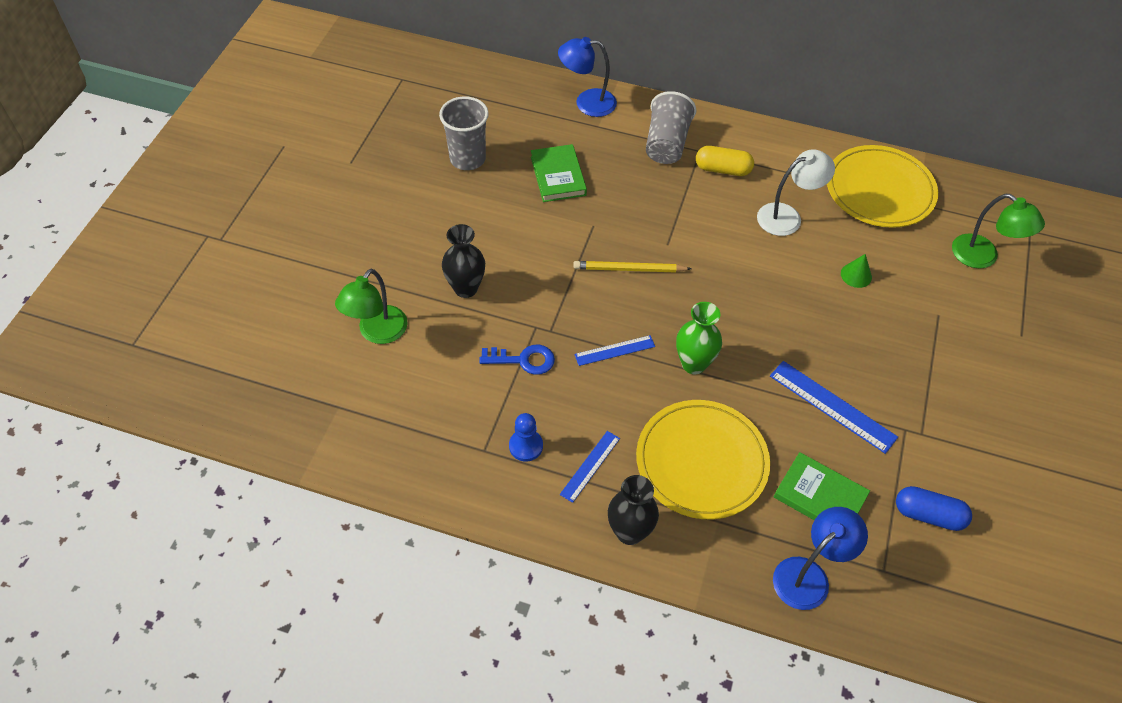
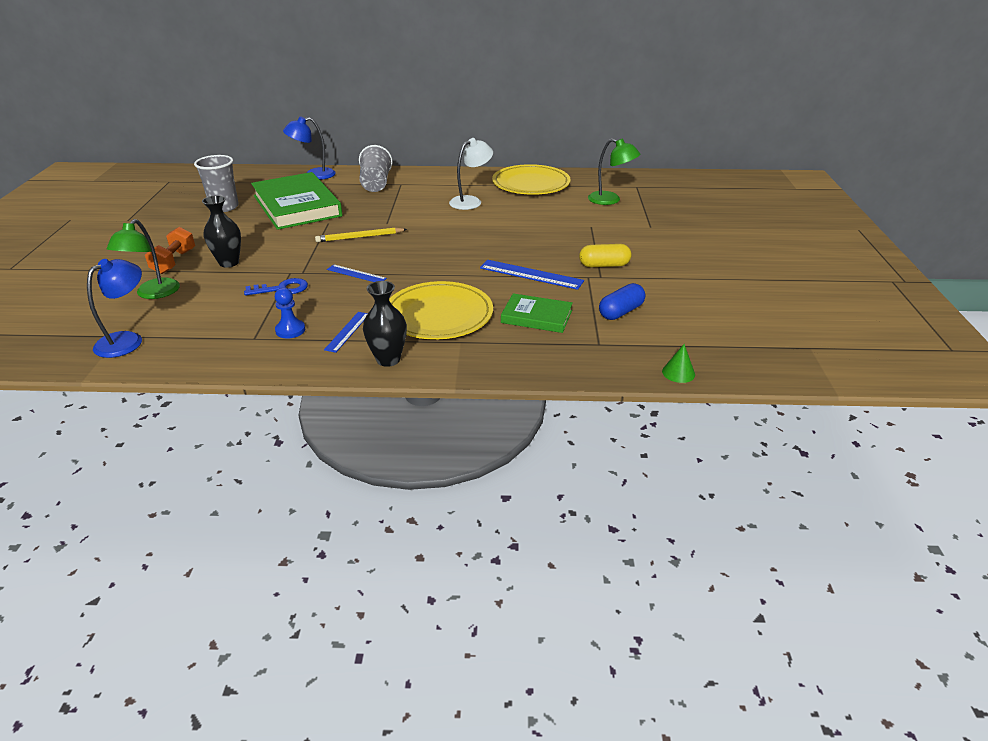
camera: 15 degrees left, 20 degrees down
(402, 271) = (174, 262): none -> orange dumbbell
(558, 176) = (296, 206): green book -> green book, size x1.93
(614, 350) = (356, 274): blue ruler -> blue ruler turned 60 degrees clockwise
(693, 364) = (420, 271): green vase -> none
(723, 169) = (419, 189): yellow capsule -> yellow capsule (604, 265)
(809, 575) = (541, 356): blue lamp -> blue lamp (127, 340)
(856, 275) = (527, 218): green cone -> green cone (678, 373)
(928, 515) = (621, 312): blue capsule -> blue capsule turned 45 degrees counterclockwise

